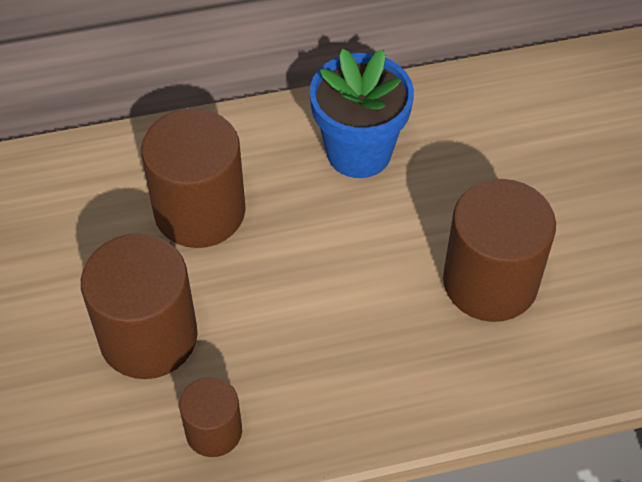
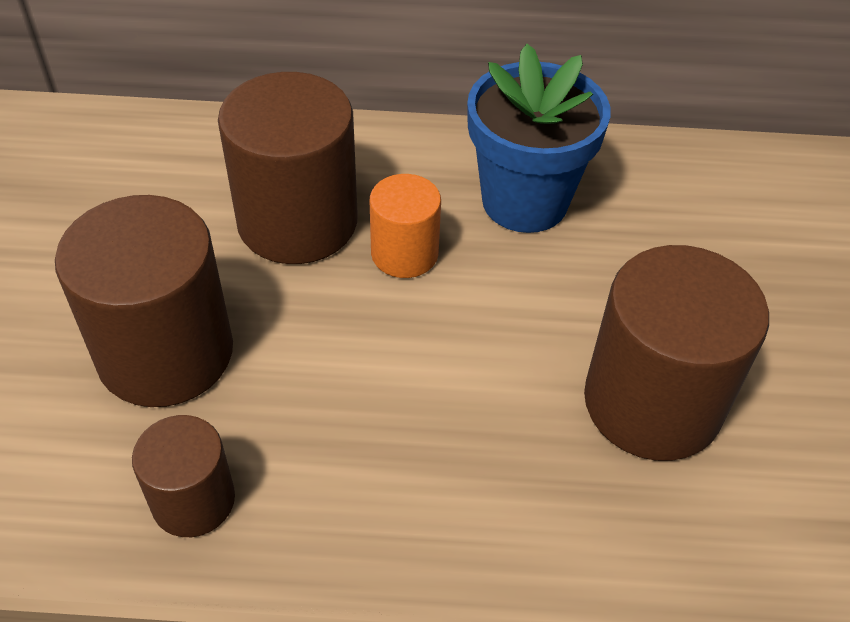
camera: 15 degrees right, 5 degrees down
(287, 216) = (404, 253): none -> orange cylinder

